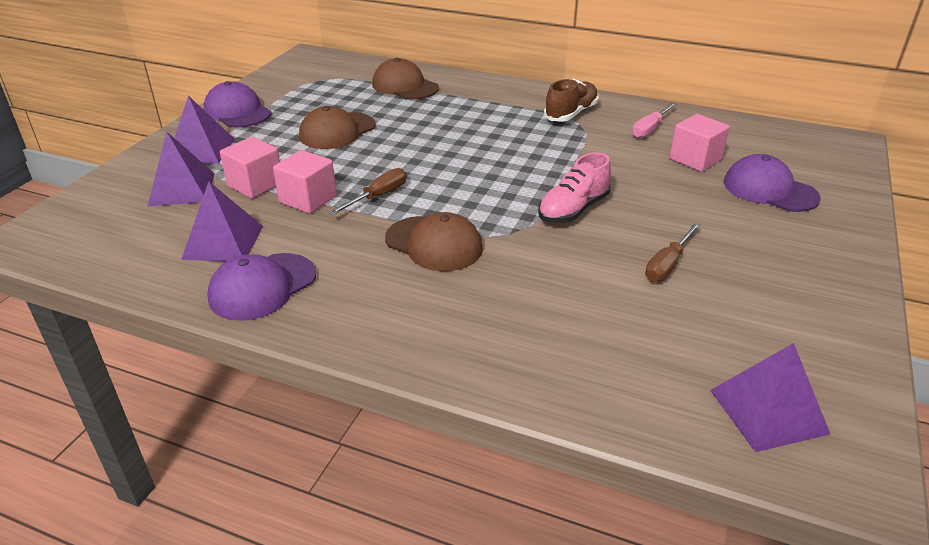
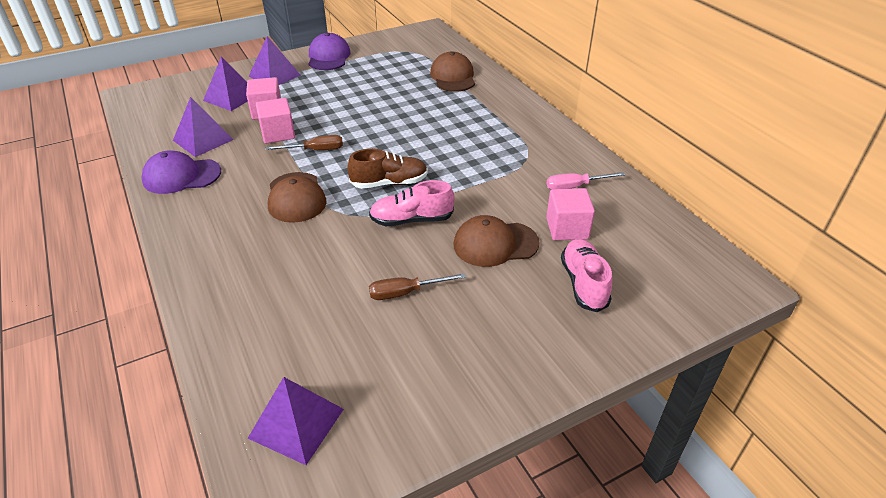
camera: 40 degrees right, 5 degrees up
(337, 131) = (361, 94): brown cap -> brown cap (495, 244)
(571, 114) = (534, 147): brown shoe -> brown shoe (389, 183)
(769, 190) = (583, 283): purple cap -> pink shoe

